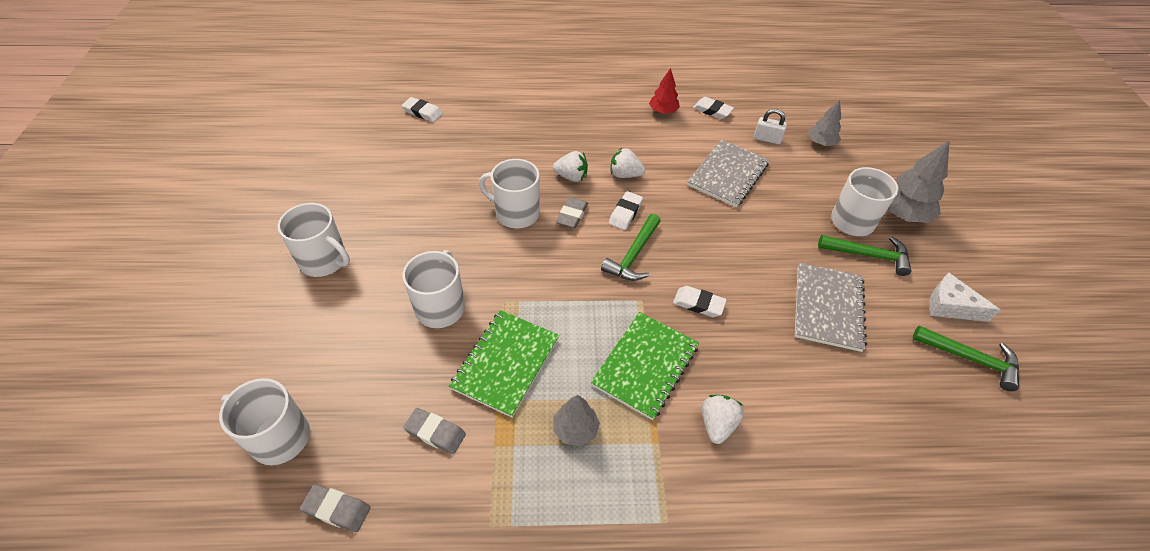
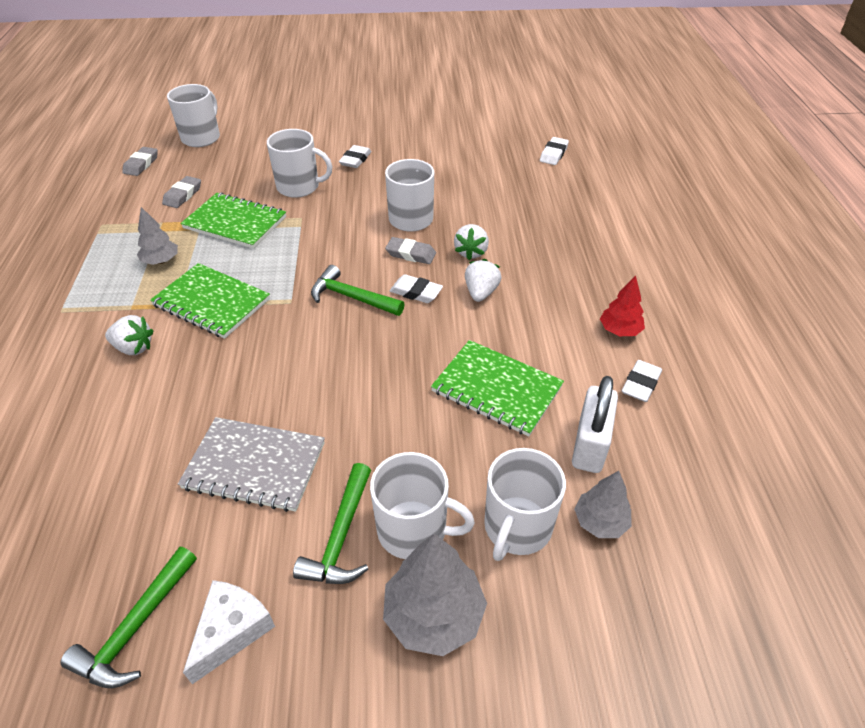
camera: 90 degrees right, 5 degrees down
(324, 260) = (354, 131): white mug -> white mug (517, 527)
(698, 304) = (279, 344): white eraser -> white eraser (355, 160)
(728, 175) = (496, 389): grey notebook -> green notebook
(767, 139) = (590, 445): white padlock -> white padlock, size x1.59

